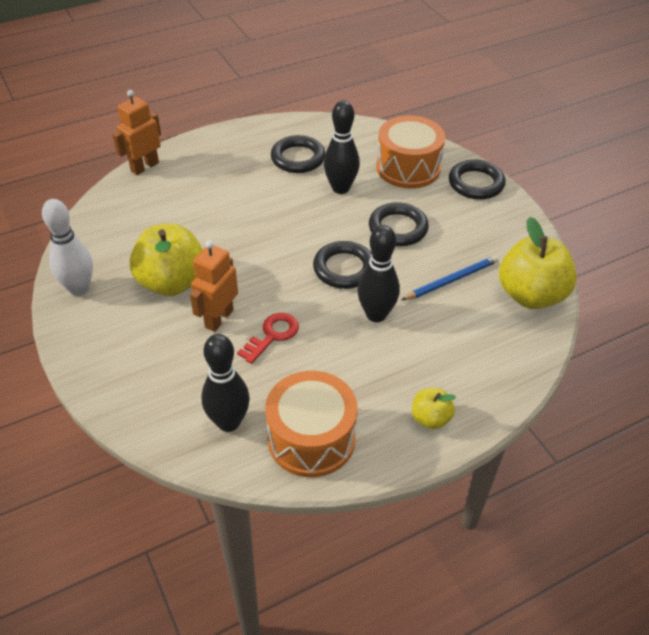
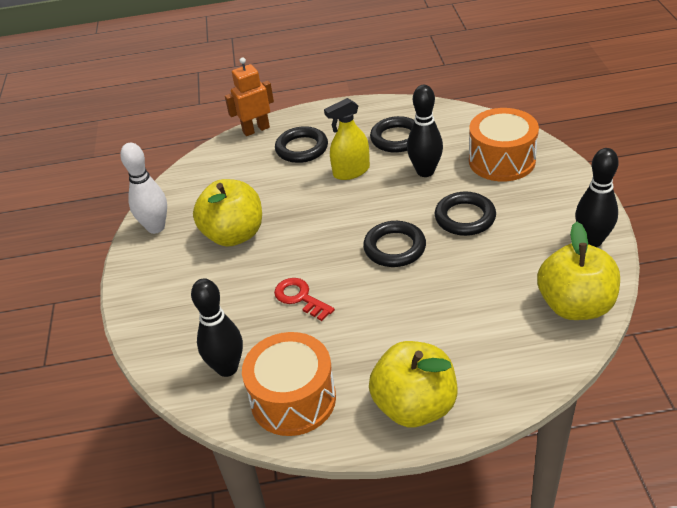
camera: 25 degrees right, 5 degrees down
(219, 318) = (260, 274): orange robot -> none
(266, 198) = (351, 171): none -> yellow spray bottle
(272, 335) = (300, 298): red key -> red key turned 105 degrees counterclockwise
(376, 314) = (406, 296): black bowling pin -> black bowling pin (592, 240)
(430, 418) = (414, 406): yellow apple -> yellow apple, size x1.99
(451, 280) = (496, 276): blue pencil -> none
(476, 183) = (566, 185): black ring -> black ring (302, 148)

